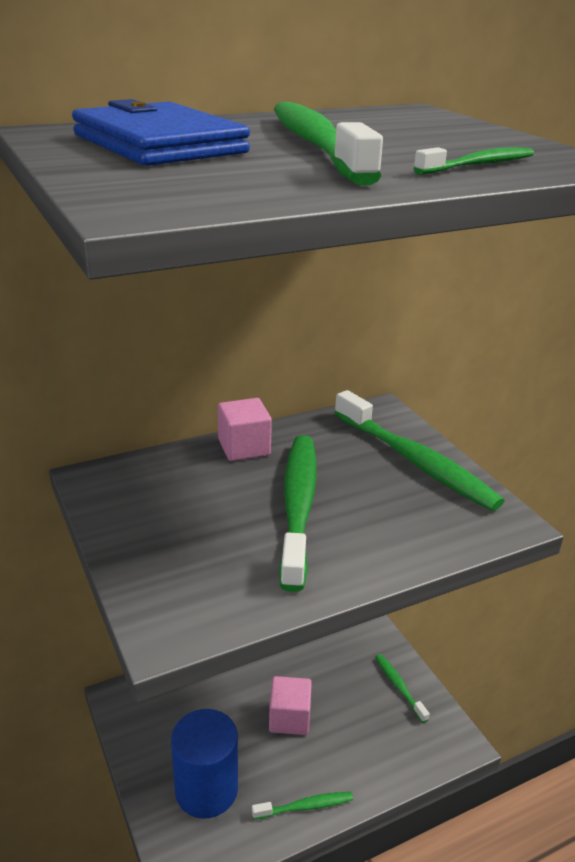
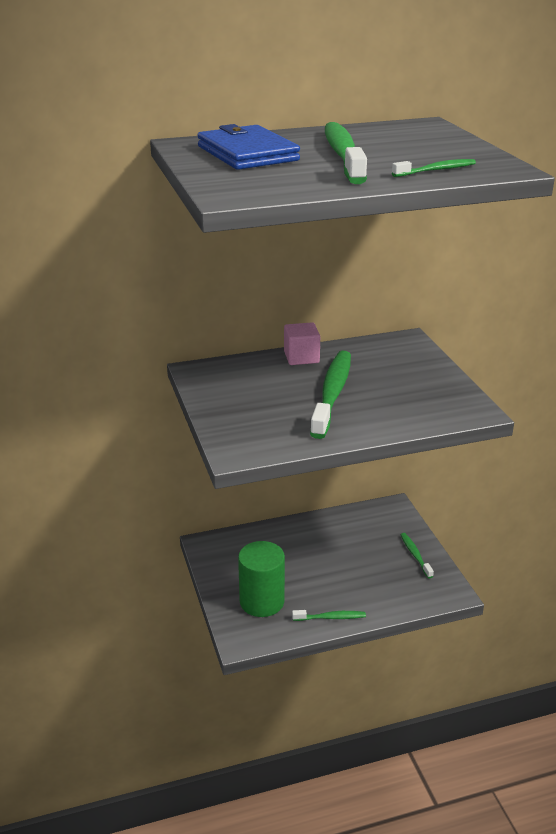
camera: 10 degrees right, 0 degrees up
(206, 789) = (262, 601): blue cylinder -> green cylinder
(289, 718) = (328, 566): pink cube -> none
(415, 461) = (423, 372): green toothbrush -> none

